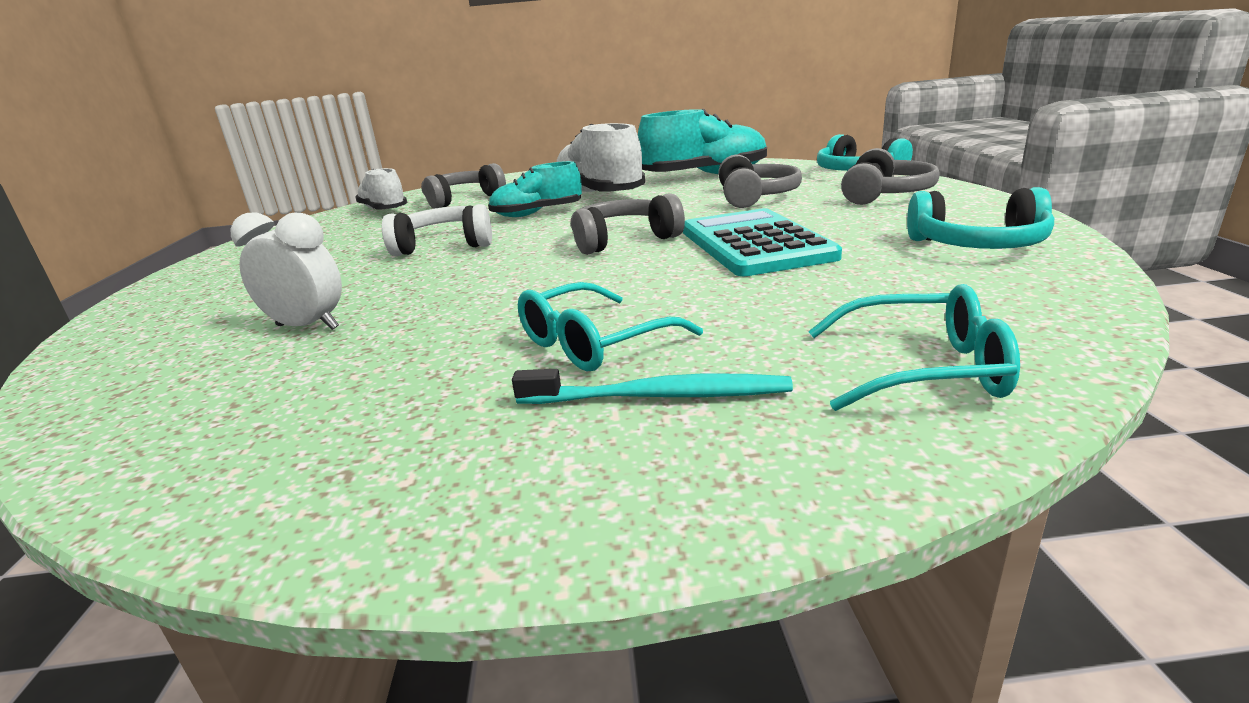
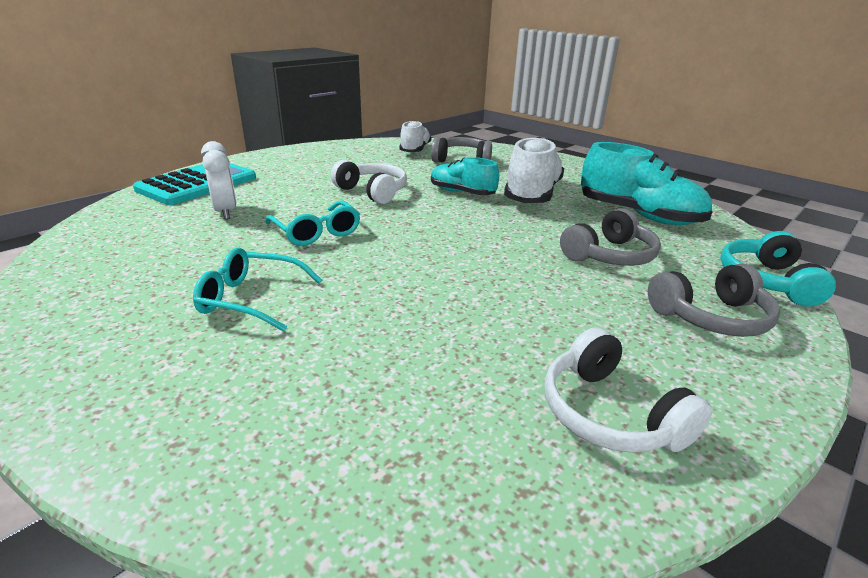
camera: 45 degrees right, 5 degrees up
(623, 240) = (439, 241): grey headphones -> none
(660, 396) = (187, 348): turquoise toothbrush -> none
(755, 244) = (485, 294): turquoise calculator -> turquoise calculator (197, 184)
(923, 369) = (279, 448): turquoise glasses -> turquoise glasses (317, 232)
(977, 245) = (609, 413): turquoise headphones -> white headphones

